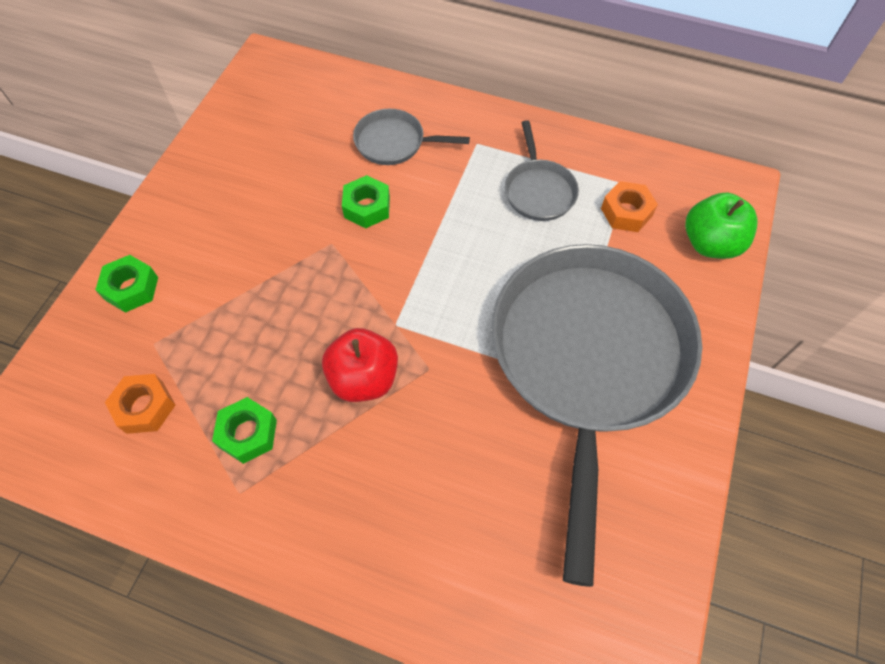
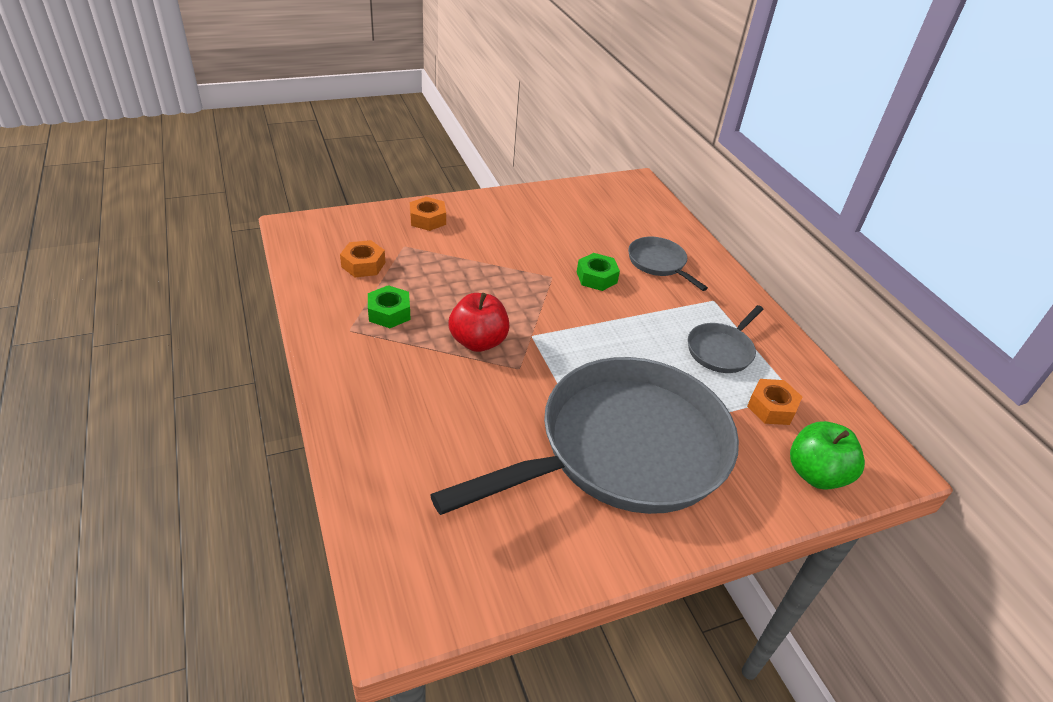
camera: 45 degrees right, 20 degrees down
(131, 288) = (428, 219): green nut -> orange nut

